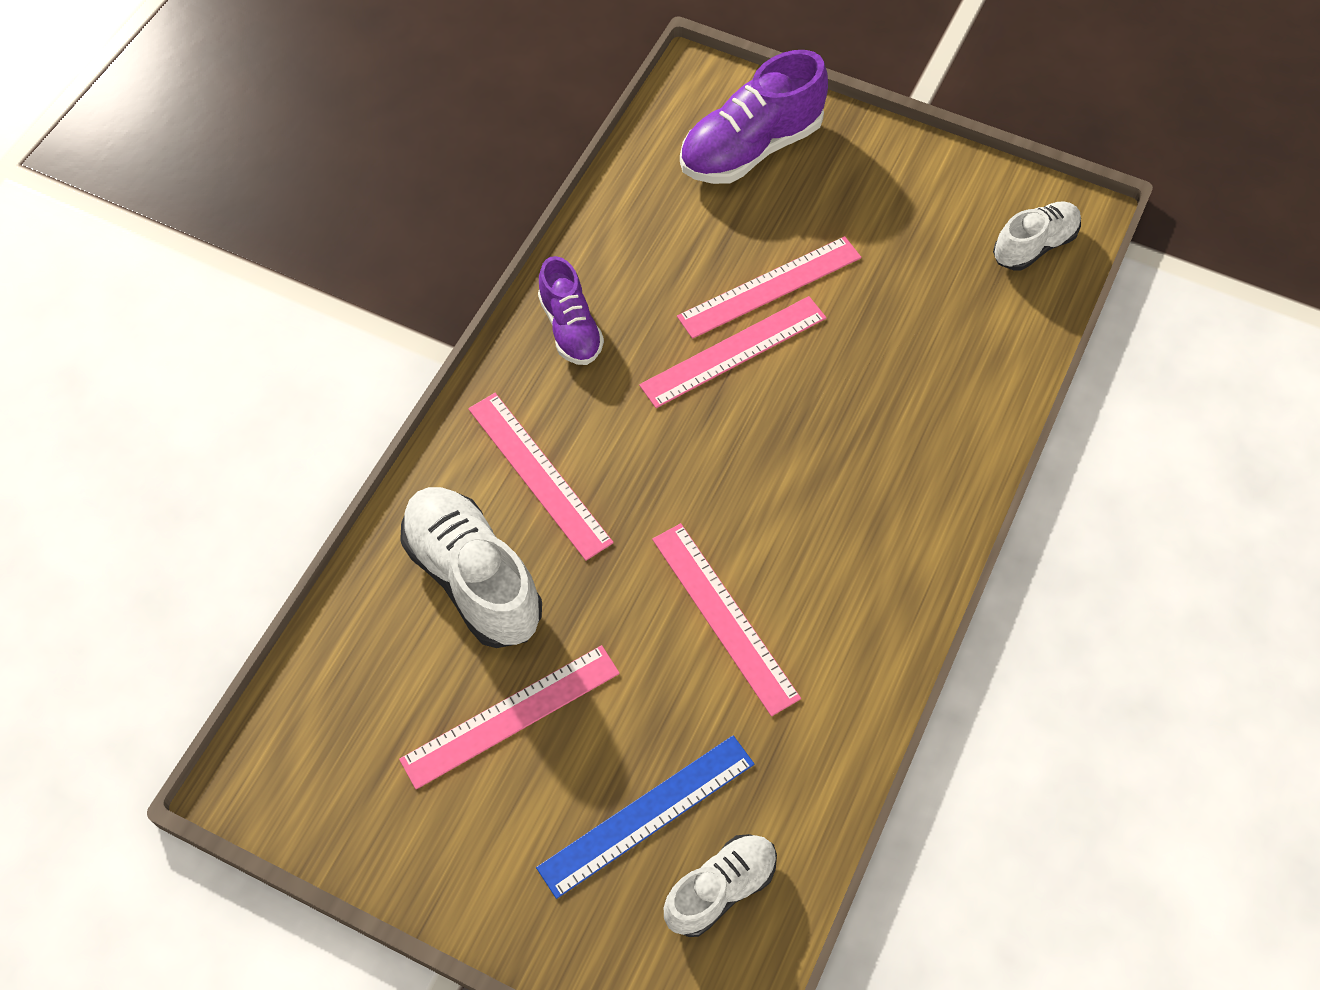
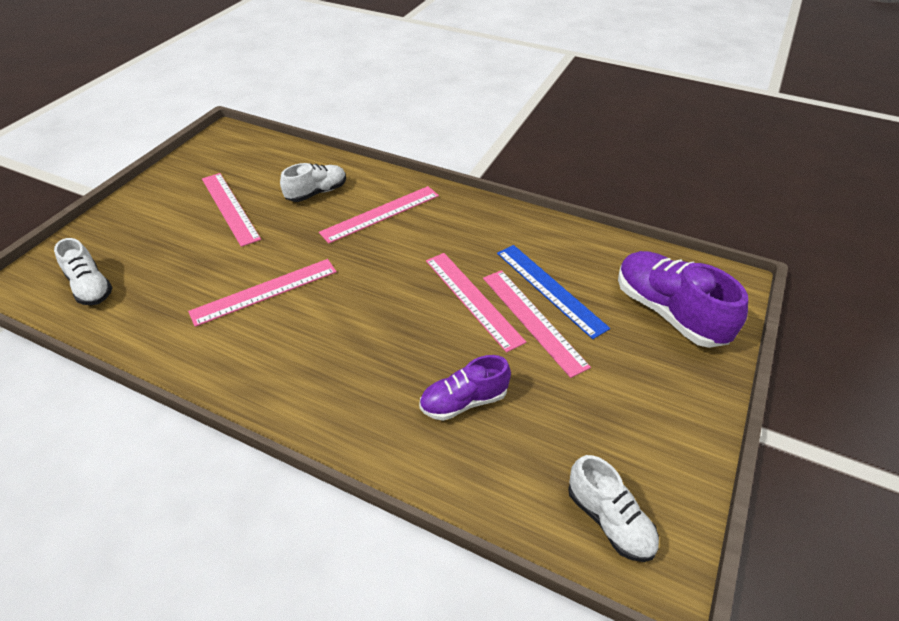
camera: 90 degrees right, 15 degrees down
(473, 578) = (317, 193): white shoe -> white shoe, size x0.61
(570, 328) = (488, 224): purple shoe -> purple shoe (464, 401)
(647, 815) = (149, 258): blue ruler -> blue ruler (550, 289)

